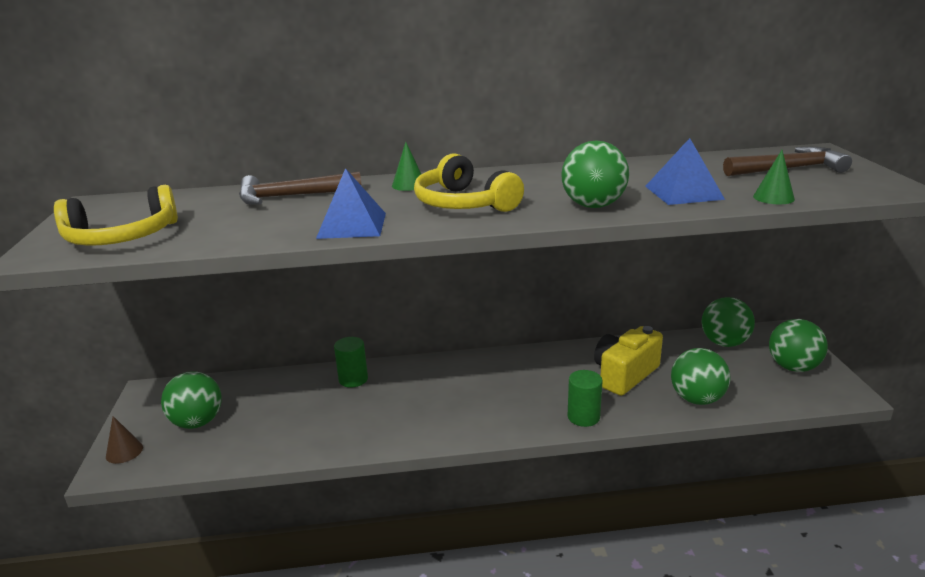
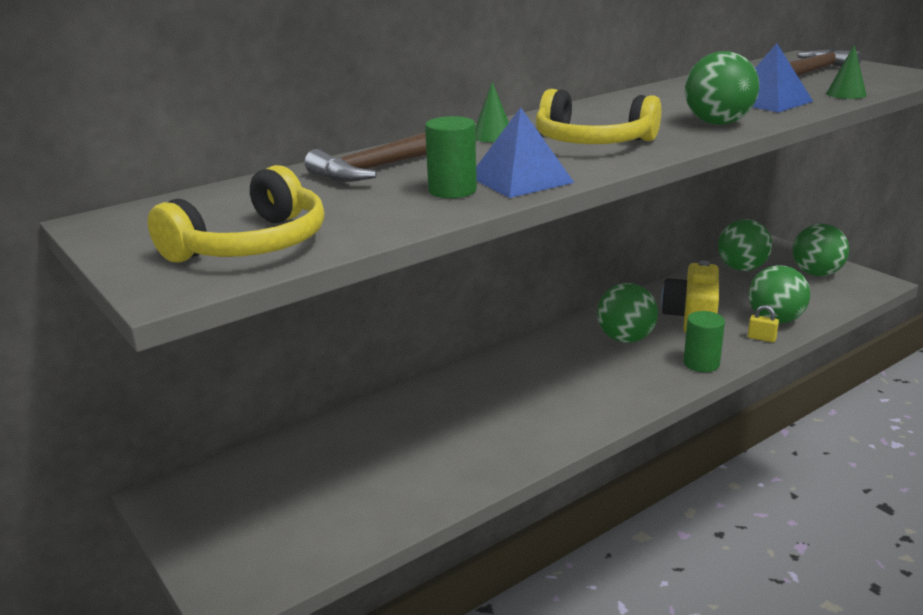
camera: 30 degrees left, 0 degrees up
(124, 451) = (227, 571): brown cone -> none
(197, 422) = (286, 506): green ball -> green ball (625, 339)
(353, 379) = (425, 401): green cylinder -> green cylinder (452, 190)
(663, 412) = (761, 338): none -> yellow padlock

